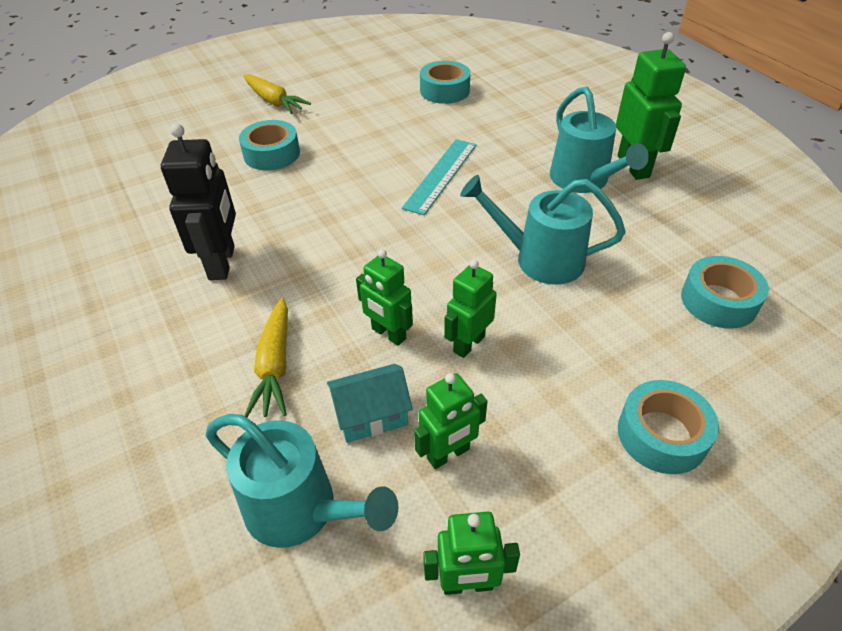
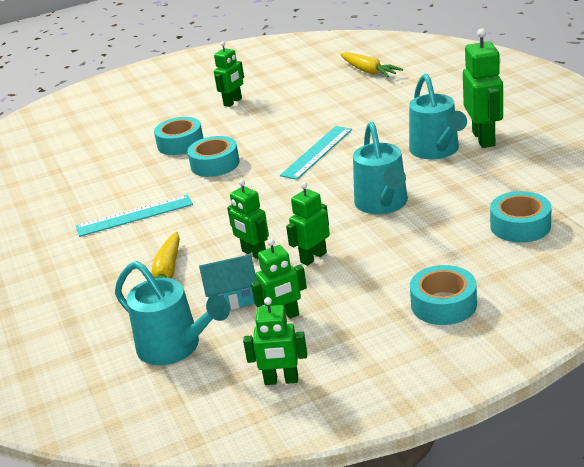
camera: 10 degrees right, 15 degrees down
(222, 263) = (134, 215): black robot -> turquoise ruler
(274, 101) = (186, 106): yellow carrot -> yellow carrot (368, 71)
(328, 99) = (233, 102): none -> green robot
(444, 91) = (335, 90): turquoise tape -> turquoise tape (215, 164)
(539, 259) = (383, 204): turquoise watering can -> turquoise watering can turned 120 degrees counterclockwise

